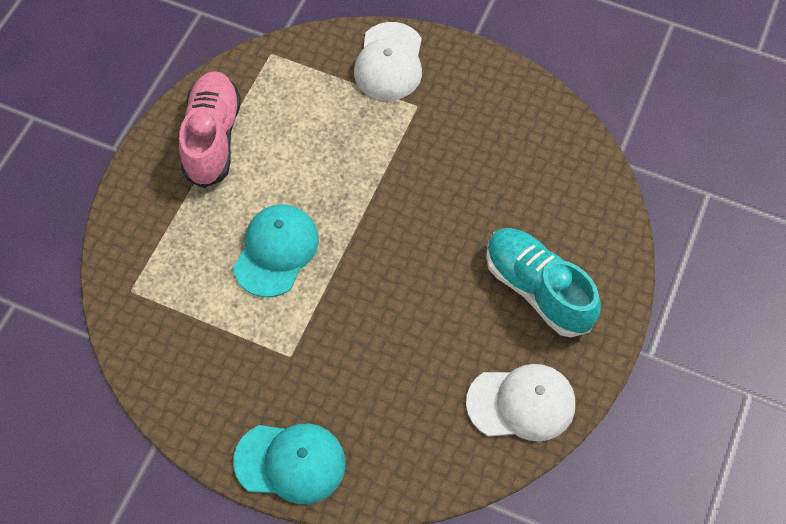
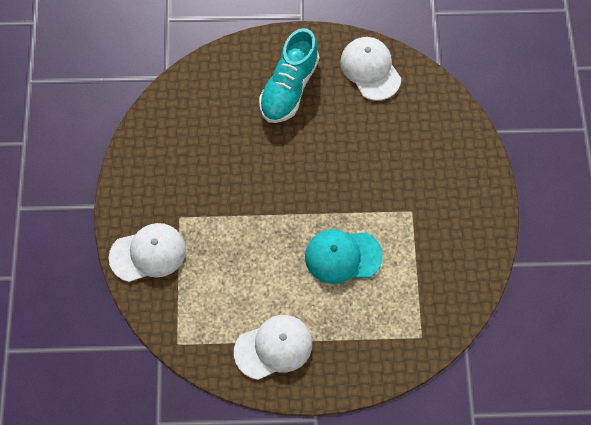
camera: 115 degrees left, 5 degrees up
(212, 138) = (273, 347): pink shoe -> white cap
(290, 462) = (478, 178): turquoise cap -> none

